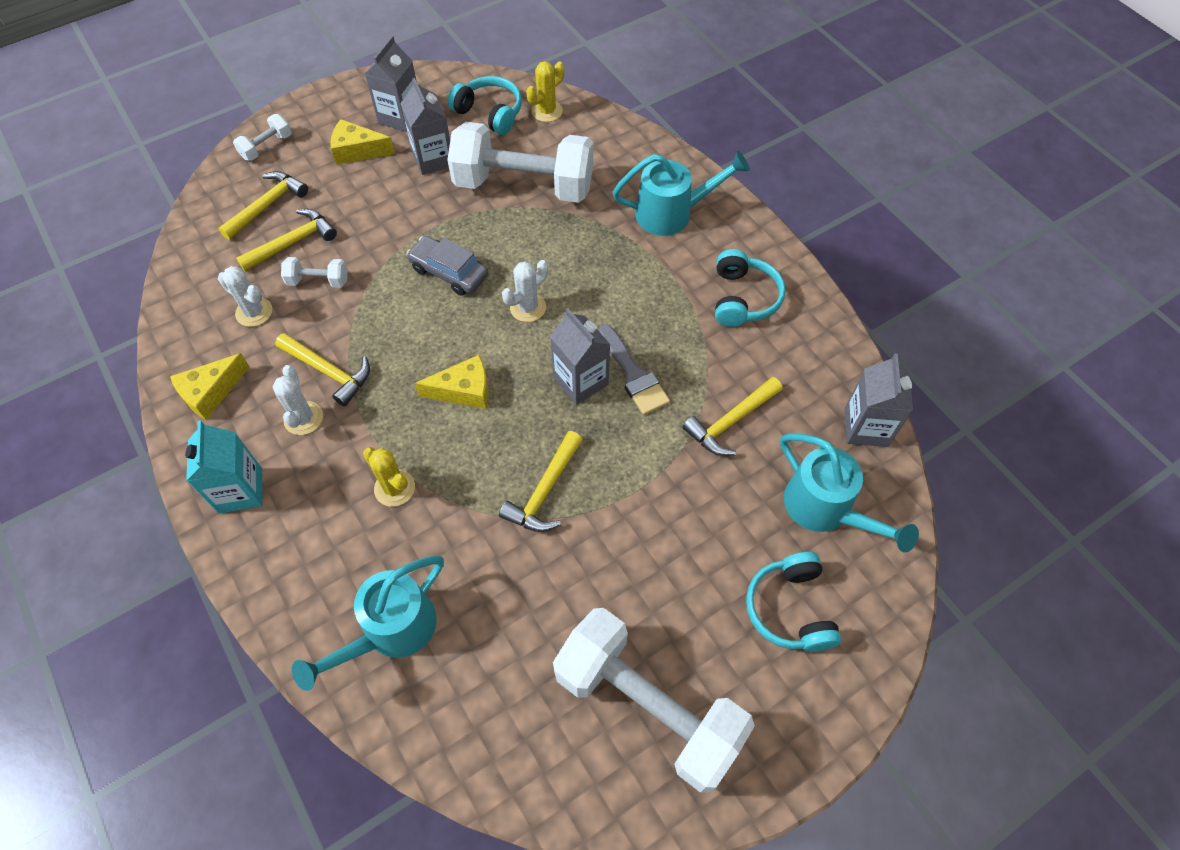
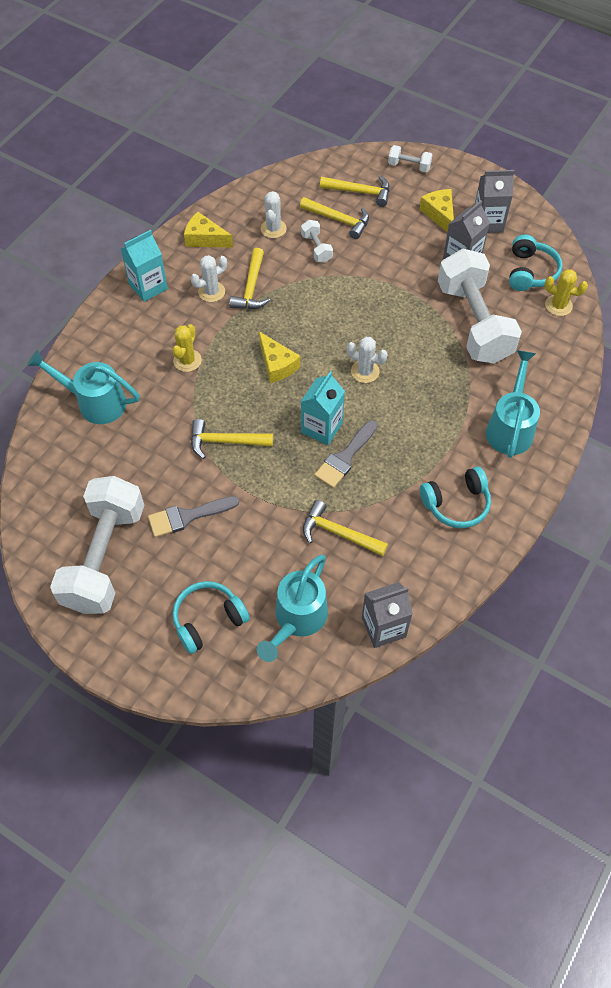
camera: 65 degrees right, 0 degrees up
(449, 272) = (367, 314): grey car -> none
(580, 381) = (322, 427): grey carton -> turquoise carton
(633, 578) = (187, 516): none -> grey brush
(672, 213) = (510, 427): turquoise watering can -> turquoise watering can turned 135 degrees counterclockwise

